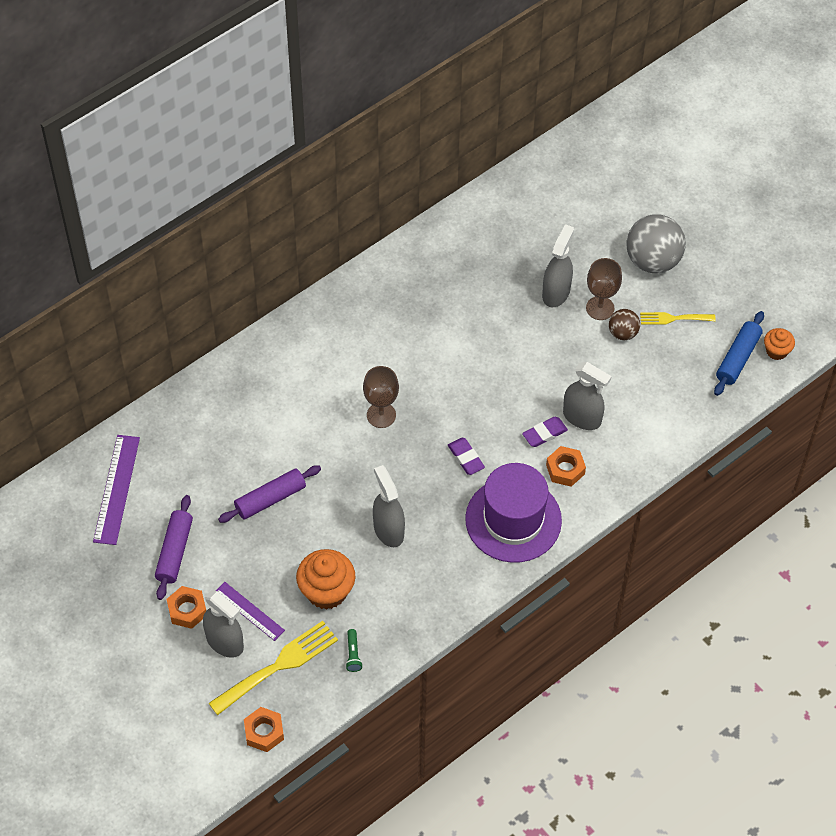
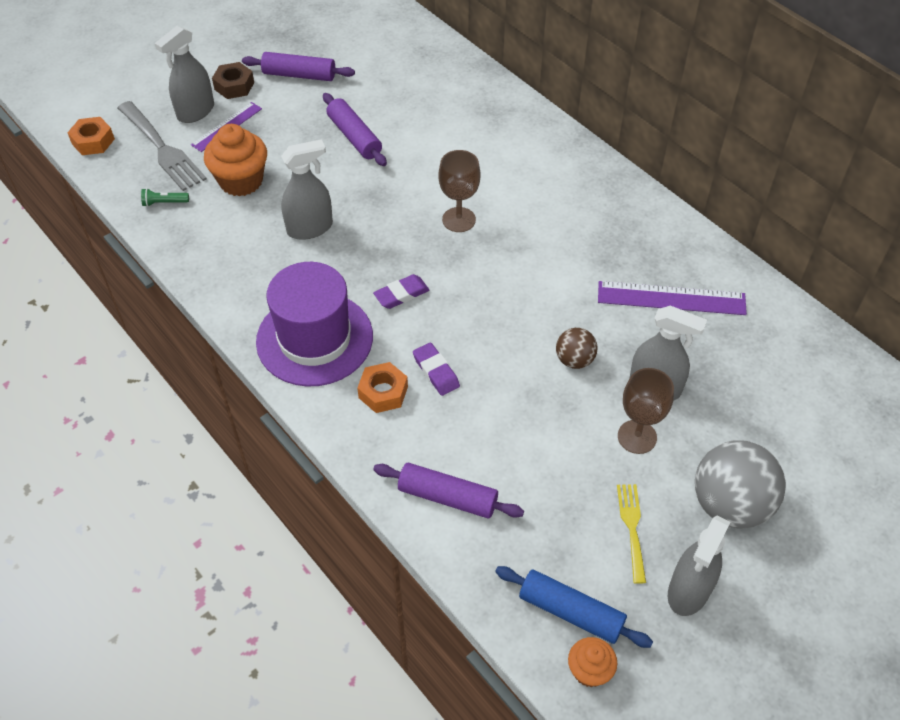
camera: 90 degrees right, 5 degrees down
(116, 489) = (370, 36): purple ruler -> purple ruler (671, 298)
(187, 610) = (234, 86): orange nut -> brown nut
(278, 665) = (162, 149): yellow fork -> grey fork
(582, 418) = (460, 412): grey spray bottle -> grey spray bottle (688, 591)
(623, 333) = (599, 463): brown ball -> brown ball (574, 360)
(656, 427) = (447, 497): none -> purple rolling pin

